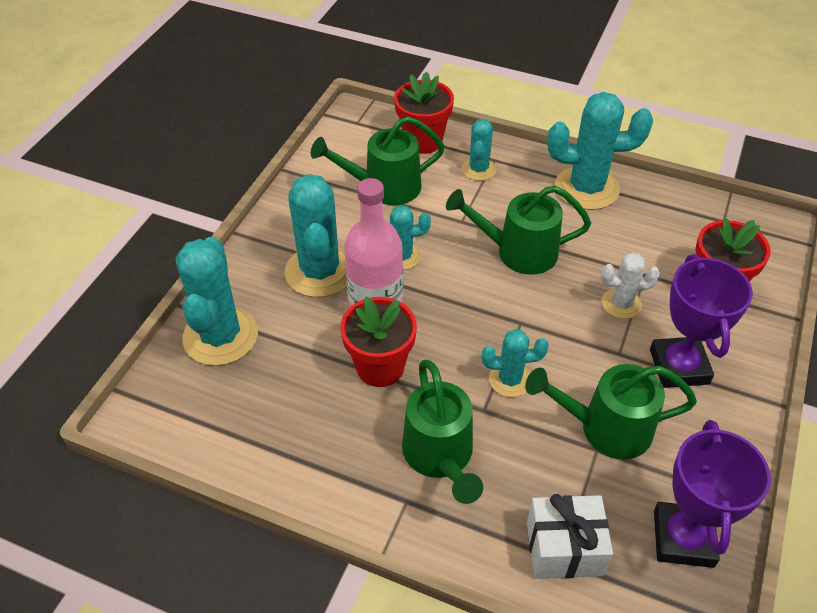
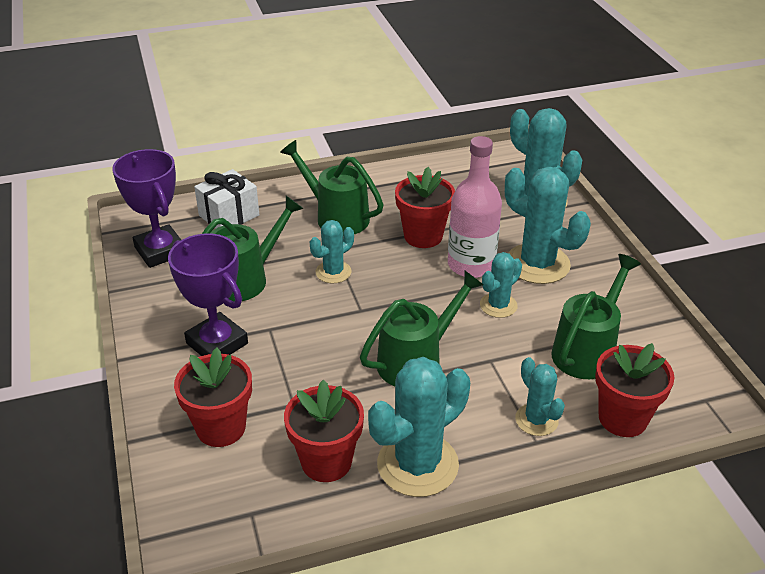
camera: 140 degrees right, 10 degrees down
(621, 303) = (295, 366): white cactus -> none
(649, 222) = (326, 461): none -> red flower pot

